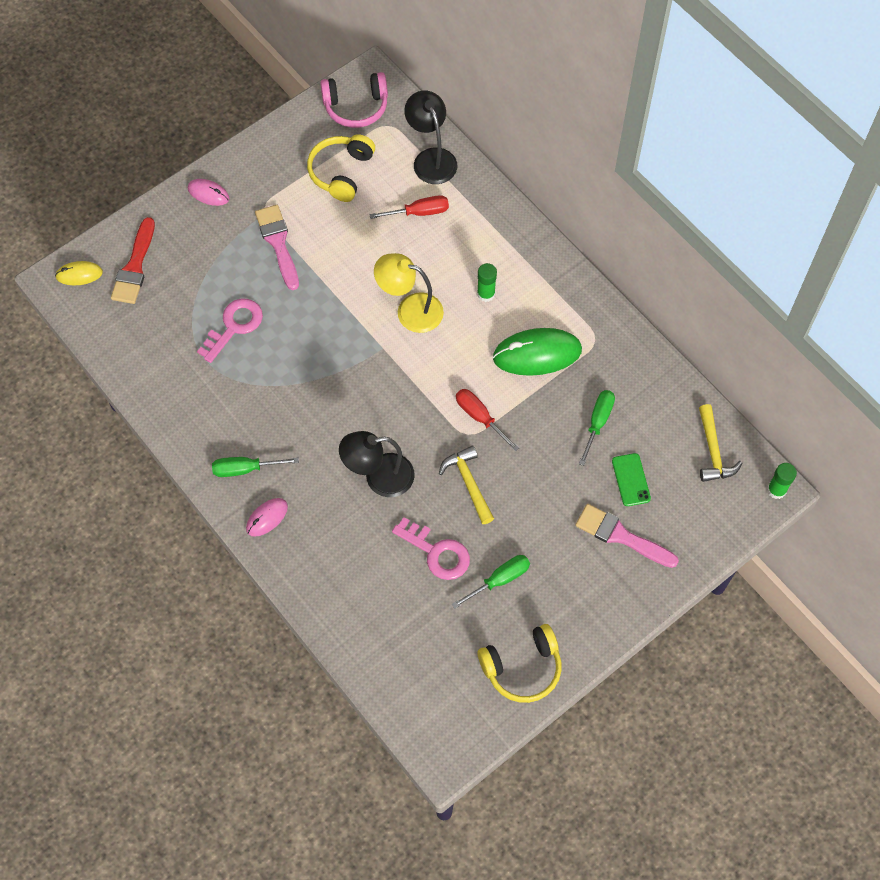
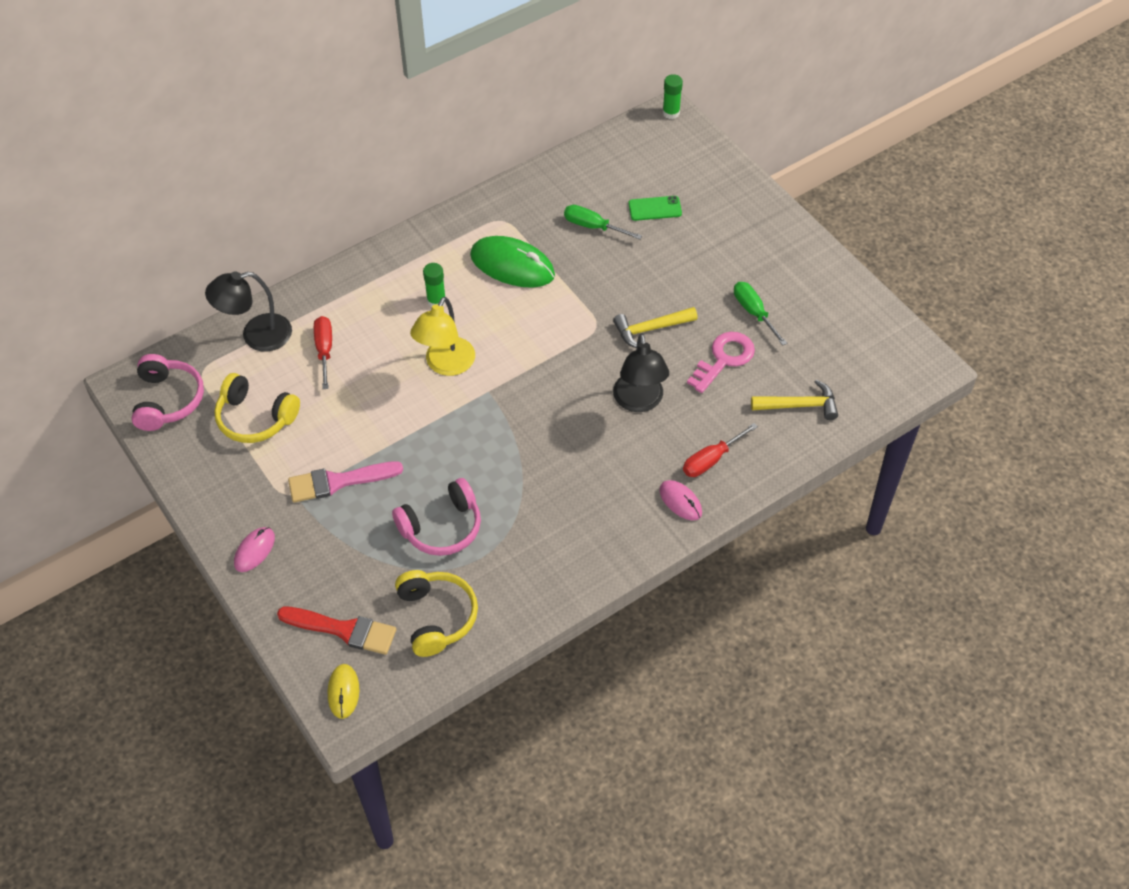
camera: 85 degrees left, 10 degrees down
(234, 326) = (442, 527): pink key -> pink headphones
(245, 469) = (622, 520): green screwdriver -> none
(480, 417) = (579, 315): red screwdriver -> red screwdriver (711, 459)
(522, 668) = (841, 302): yellow headphones -> yellow headphones (436, 617)
(537, 354) = (512, 265): green mouse -> green mouse turned 60 degrees counterclockwise
(621, 536) = (711, 221): pink brush -> none
(713, 451) = (630, 149): yellow hammer -> yellow hammer (800, 405)

